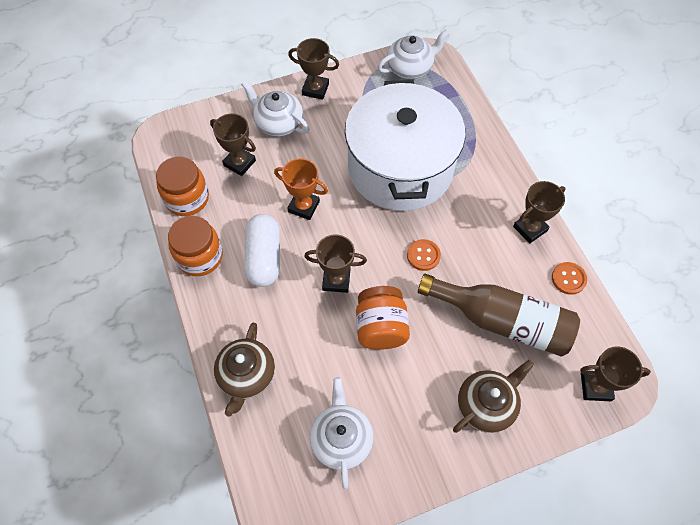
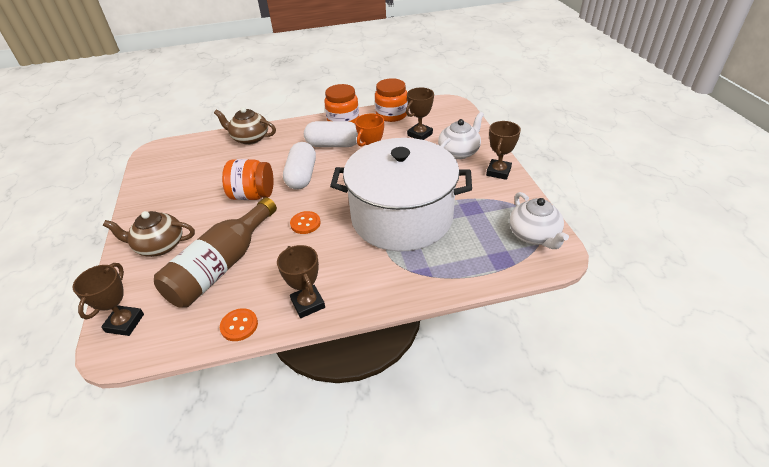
camera: 100 degrees right, 20 degrees down
(336, 280) = (302, 176): brown trophy -> white capsule
(341, 439) = (185, 173): white teapot -> none
(486, 405) = (159, 246): brown teapot -> brown teapot turned 120 degrees clockwise

